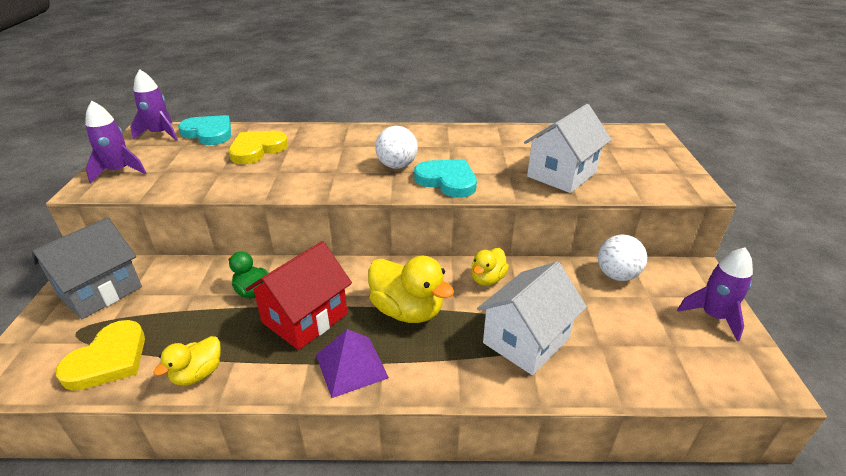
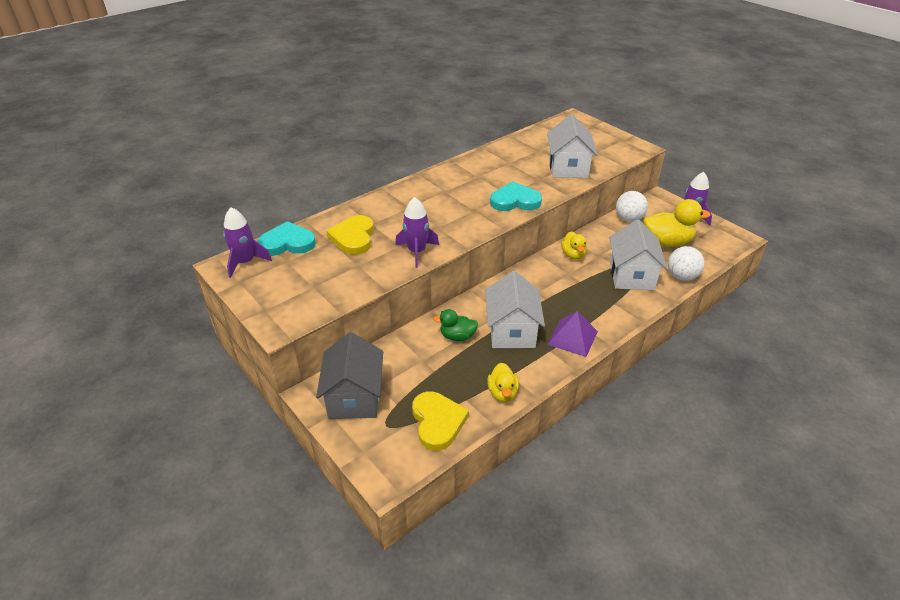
camera: 40 degrees left, 5 degrees up
(119, 171) = (277, 304): purple rocket -> purple rocket (417, 252)
(305, 318) = (512, 331): red house -> white house
(397, 166) = (470, 205): white ball -> white ball (681, 276)
(407, 310) = (558, 295): yellow duck -> yellow duck (667, 242)

